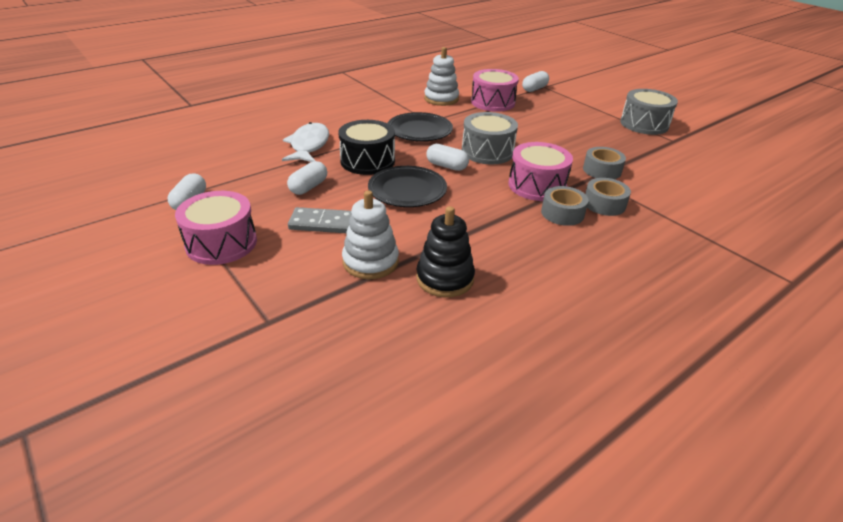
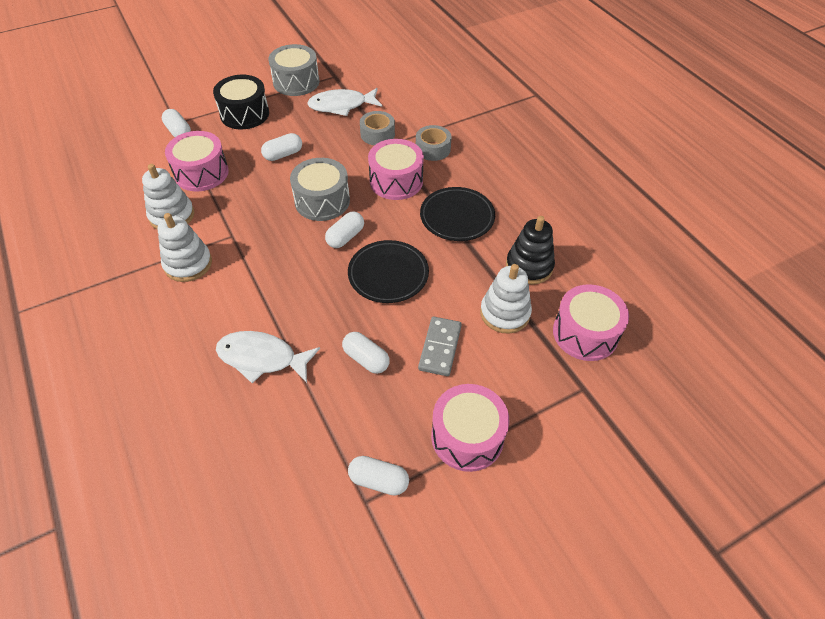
camera: 80 degrees left, 15 degrees up
(348, 325) = (585, 333): none -> pink drum
(367, 161) = (318, 302): black drum -> black drum (244, 114)
(395, 110) = (188, 264): none -> white stacking toy
(419, 131) = (255, 248): black plate -> black plate (457, 217)
(536, 129) = (283, 154): none -> white capsule
(562, 213) = (443, 177): grey tape -> none
(630, 148) = (341, 106): none -> white fish

